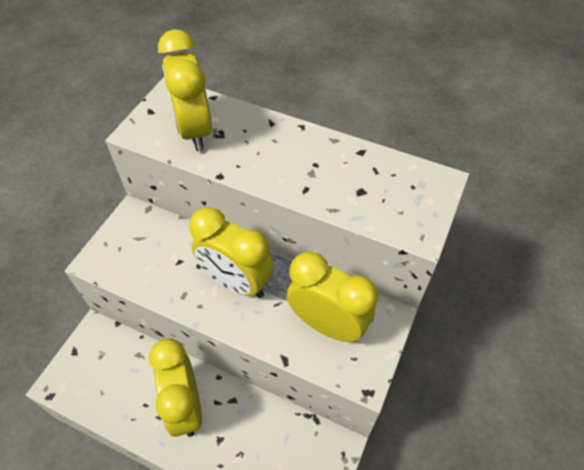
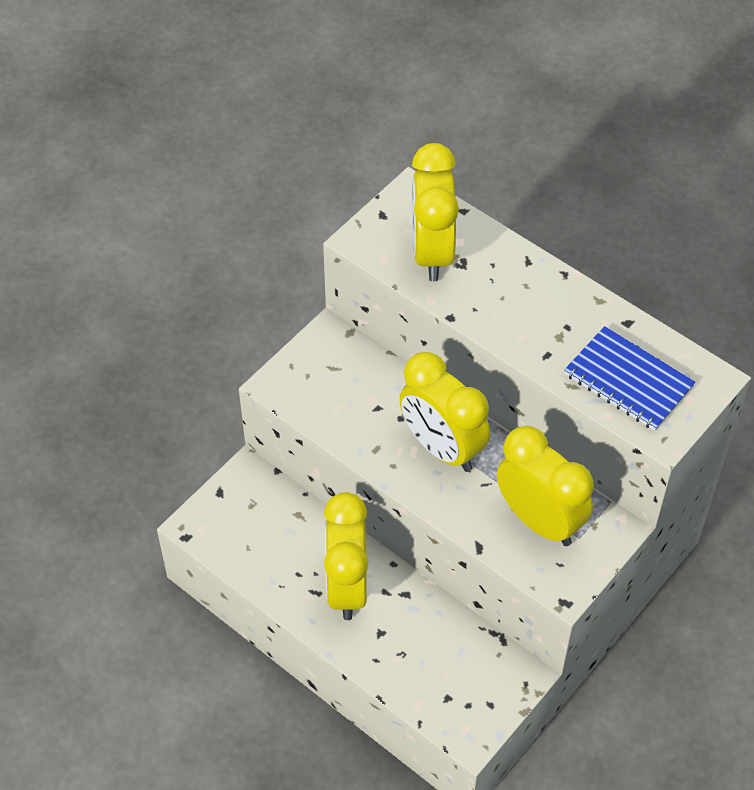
camera: 15 degrees right, 0 degrees up
(377, 196) = (628, 381): none -> blue notebook

